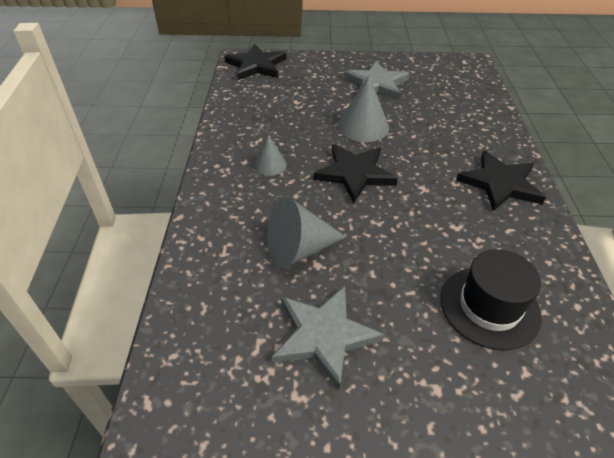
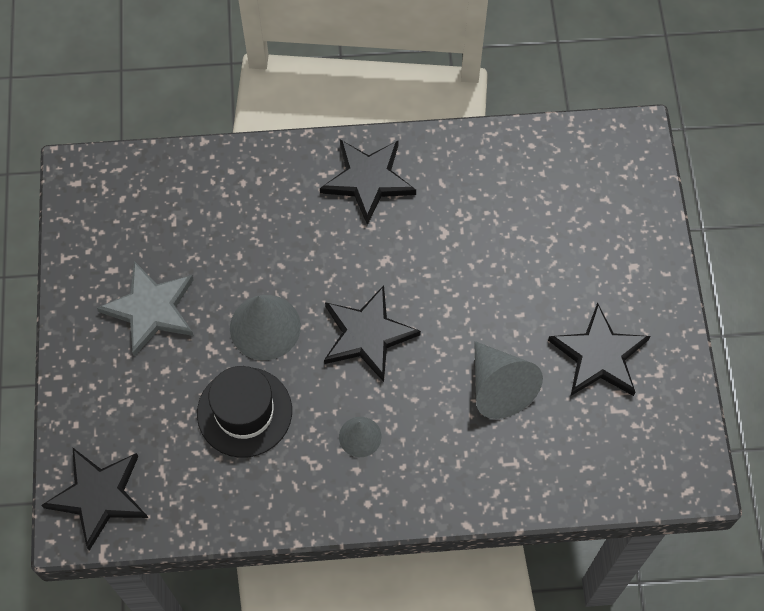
camera: 95 degrees left, 20 degrees up
(324, 336) = (599, 355): grey star -> black star
(489, 307) = (544, 216): black hat -> black hat (244, 412)

